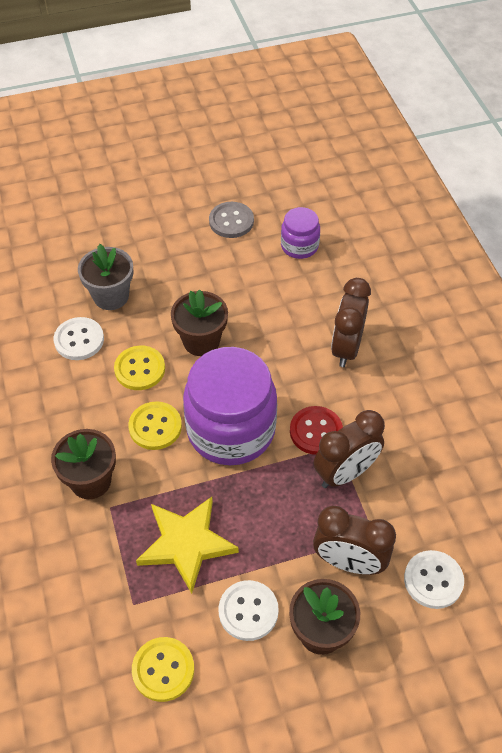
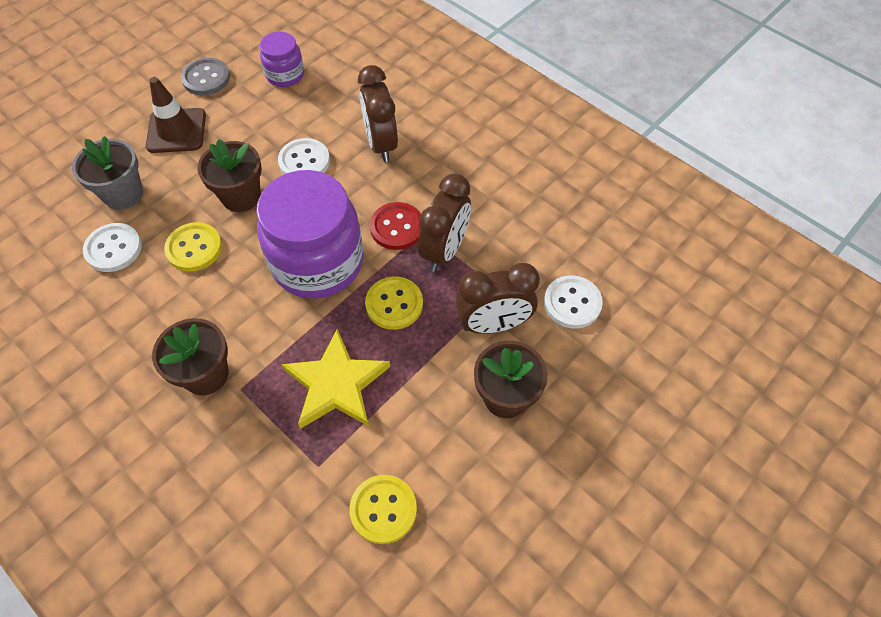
camera: 30 degrees left, 5 degrees up
(155, 427) = (242, 293): yellow button -> yellow button (394, 304)
(181, 259) = (176, 131): none -> brown traffic cone
(248, 611) = (430, 413): white button -> white button (304, 161)

